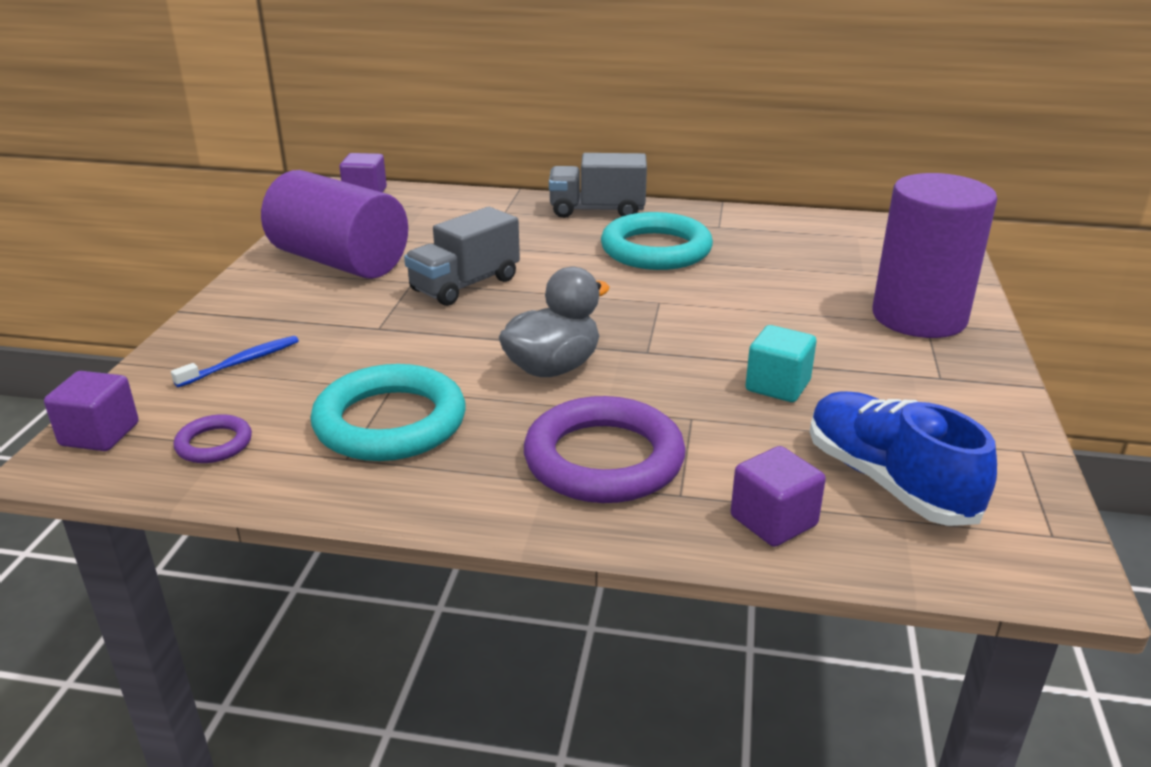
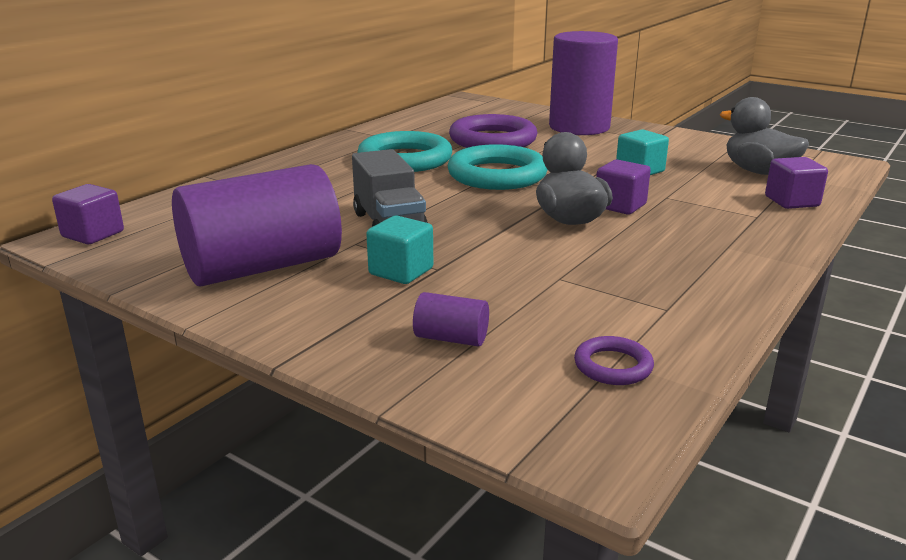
camera: 65 degrees left, 5 degrees down
(100, 434) = (555, 432): purple cube -> purple cube (620, 206)
(242, 362) = (451, 338): blue toothbrush -> purple cylinder
(362, 314) = (401, 271): none -> turquoise cube
(390, 422) = (618, 285): turquoise ring -> turquoise ring (497, 175)
(597, 210) = (303, 161): grey truck -> none
(604, 459) = (708, 227): purple ring -> purple ring (493, 140)
(888, 481) = (758, 172): blue shoe -> grey duck

